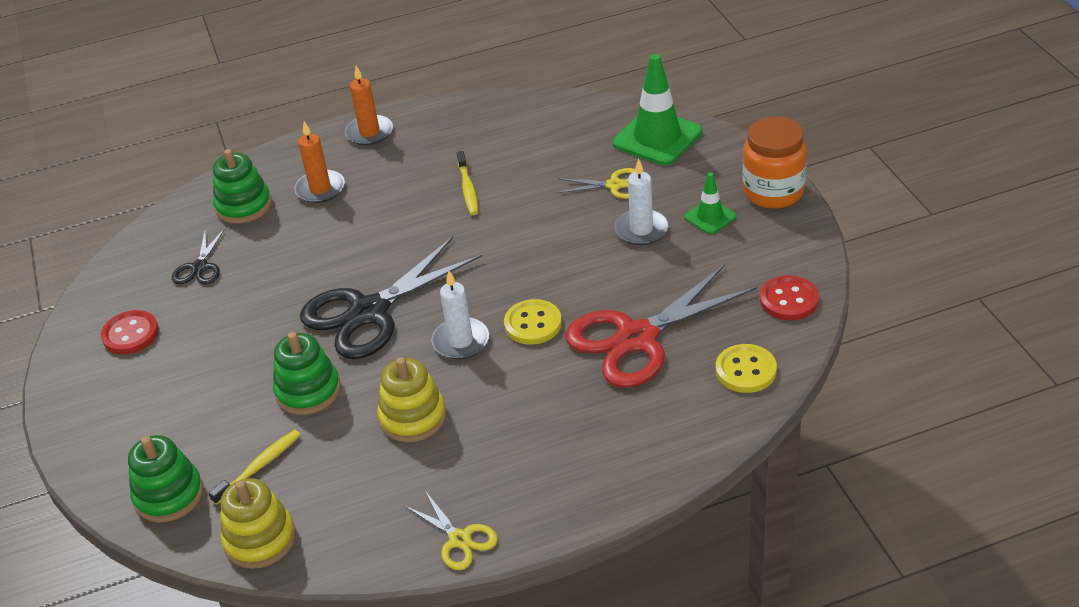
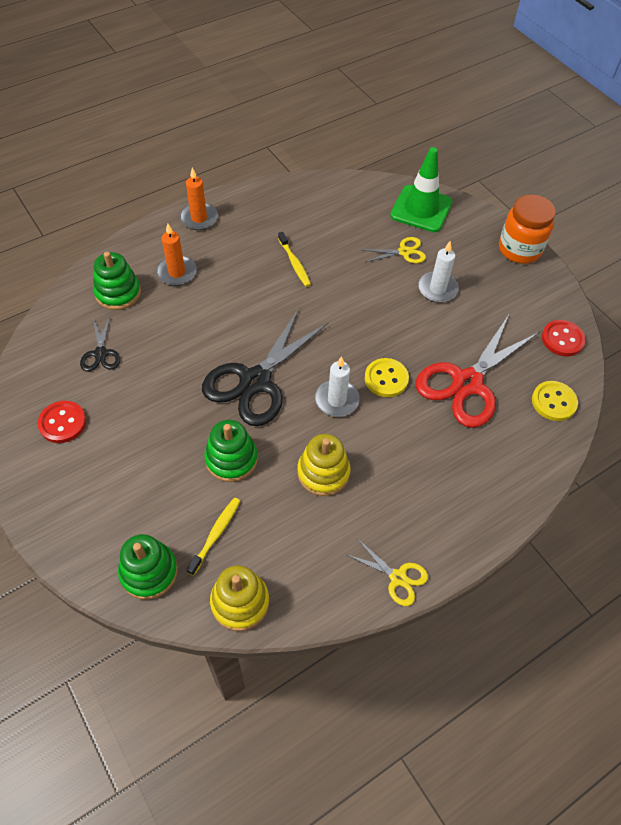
camera: 20 degrees left, 15 degrees up
(710, 217) = (483, 274): green traffic cone -> none

